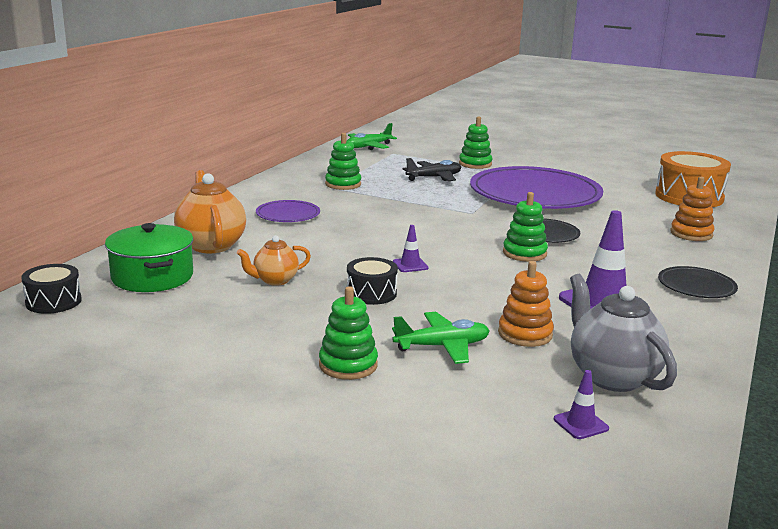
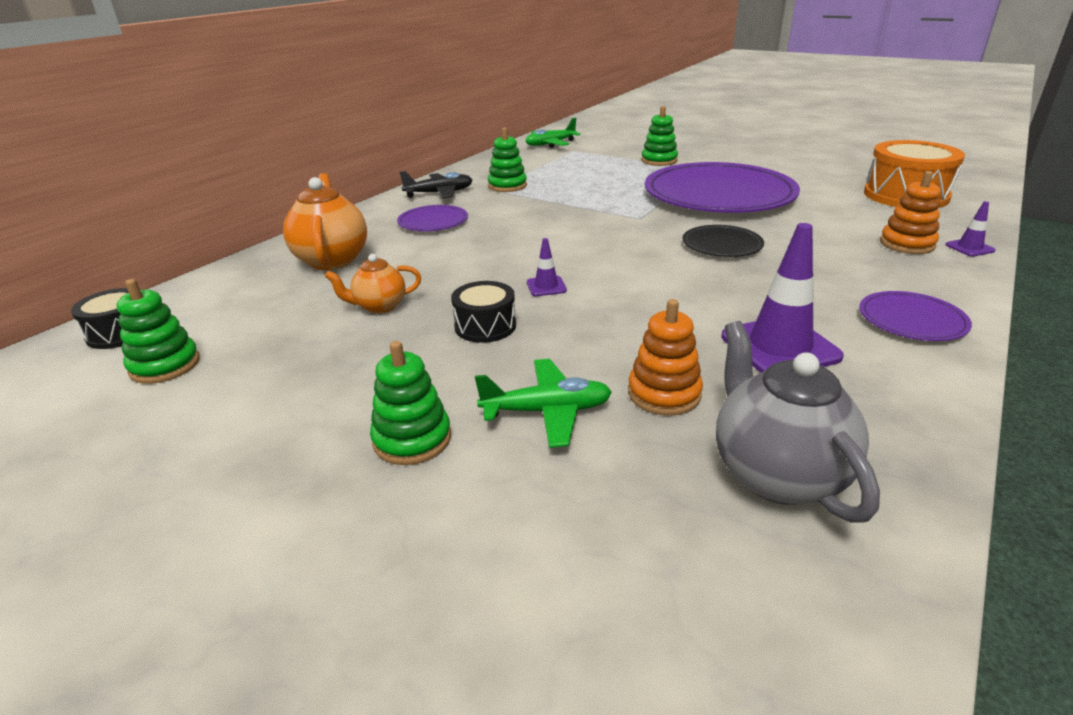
camera: 10 degrees right, 10 degrees up
(152, 277) = (246, 300): green pot -> none
(434, 178) = (609, 177): black plane -> black plane (439, 193)
(524, 253) = (690, 271): green stacking toy -> green stacking toy (165, 365)
(580, 424) = (714, 569): purple traffic cone -> purple traffic cone (969, 248)
(696, 286) = (911, 320): black plate -> purple plate

